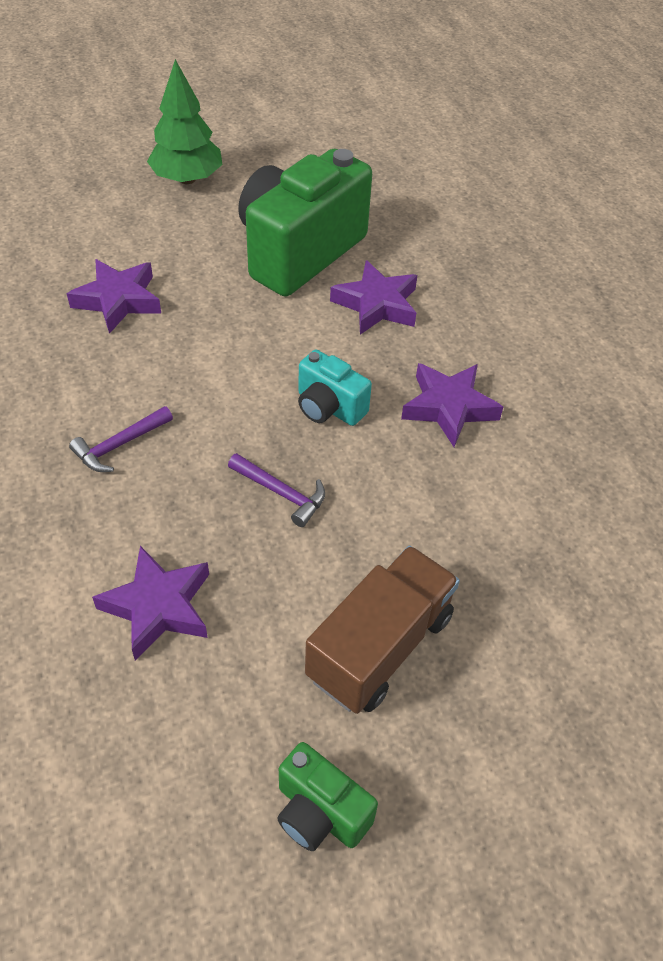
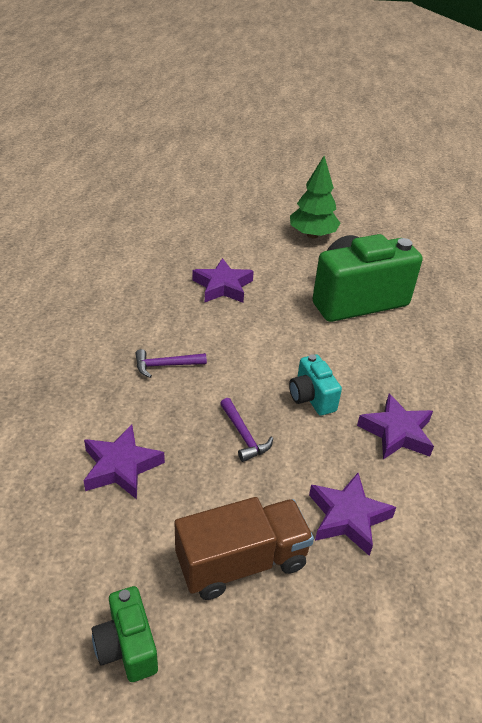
camera: 30 degrees right, 10 degrees down
(377, 304) = (388, 349): purple star -> purple star (348, 517)

